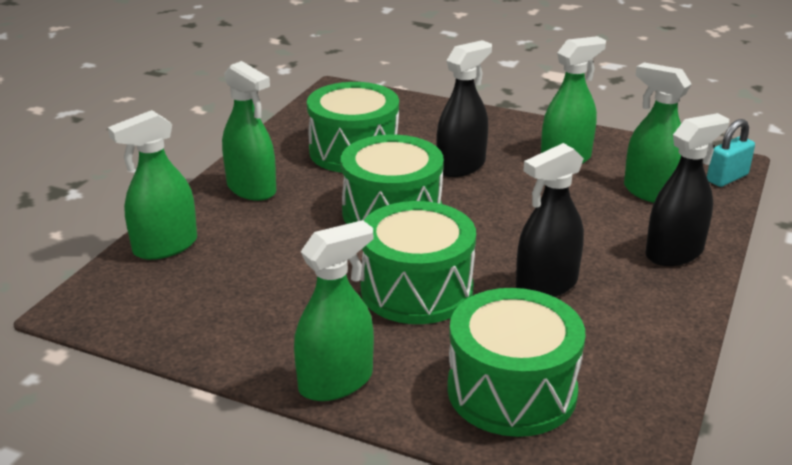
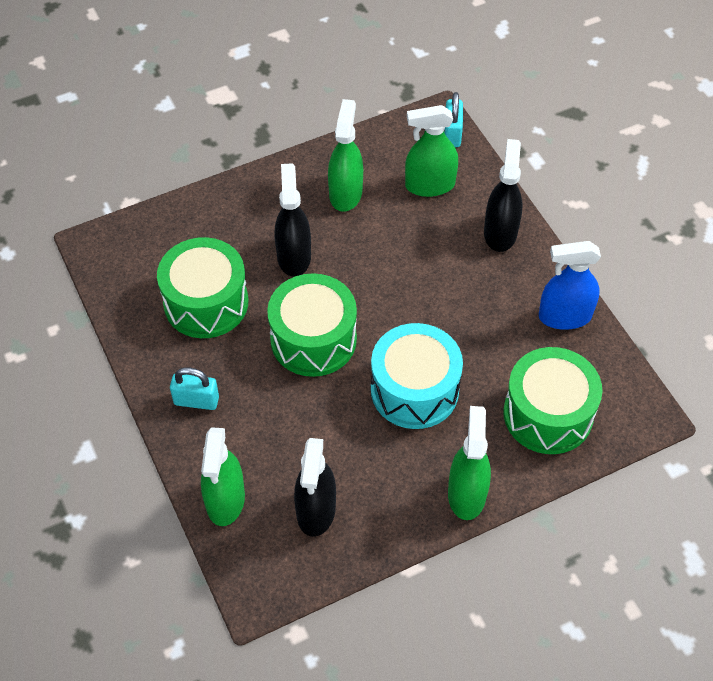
camera: 50 degrees left, 25 degrees up
(251, 189) = (196, 401): green spray bottle -> turquoise padlock
(416, 289) = (414, 390): green drum -> turquoise drum
(546, 285) = (471, 321): black spray bottle -> black spray bottle (316, 510)
(650, 341) = (564, 316): none -> blue spray bottle

